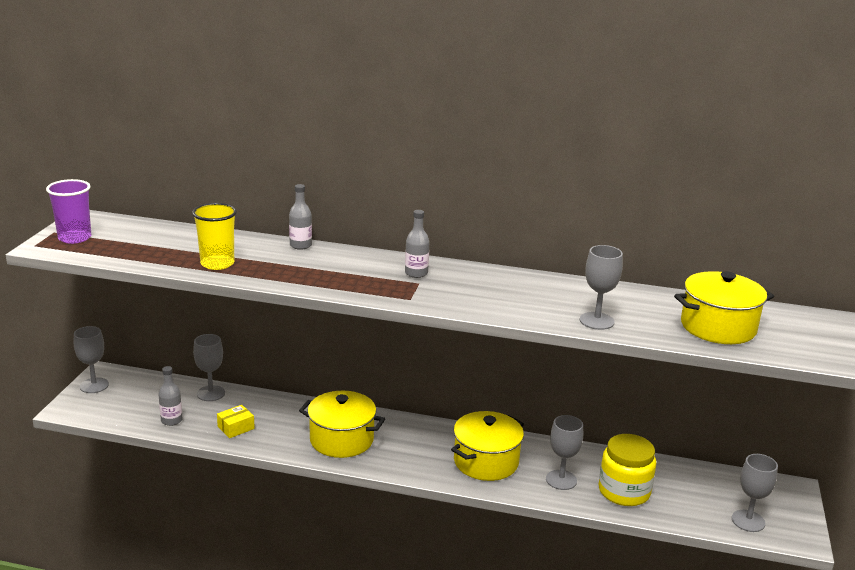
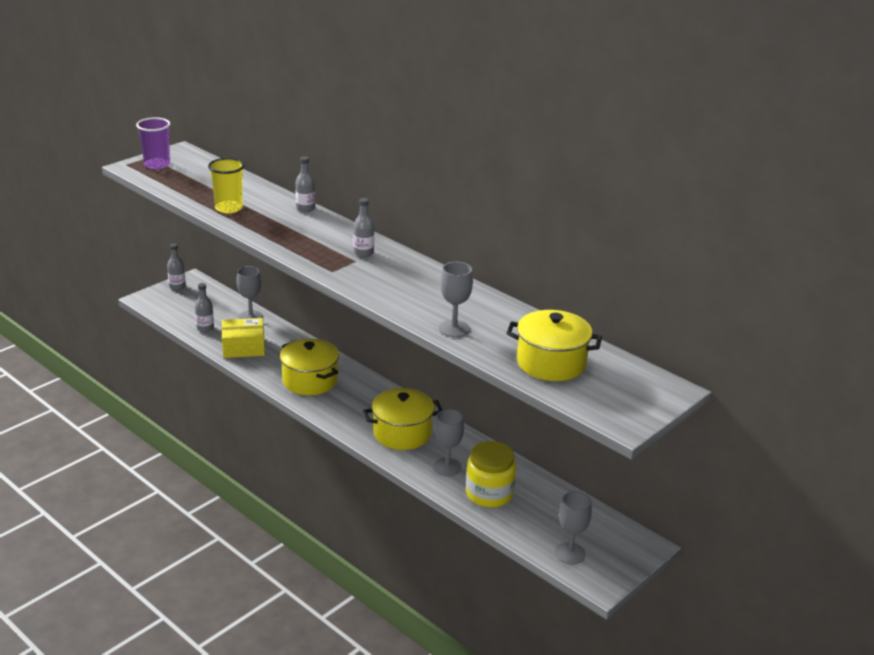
camera: 30 degrees right, 5 degrees up
(94, 385) = (177, 287): grey goblet -> grey bottle
(236, 428) = (243, 347): yellow box -> yellow box, size x1.72

